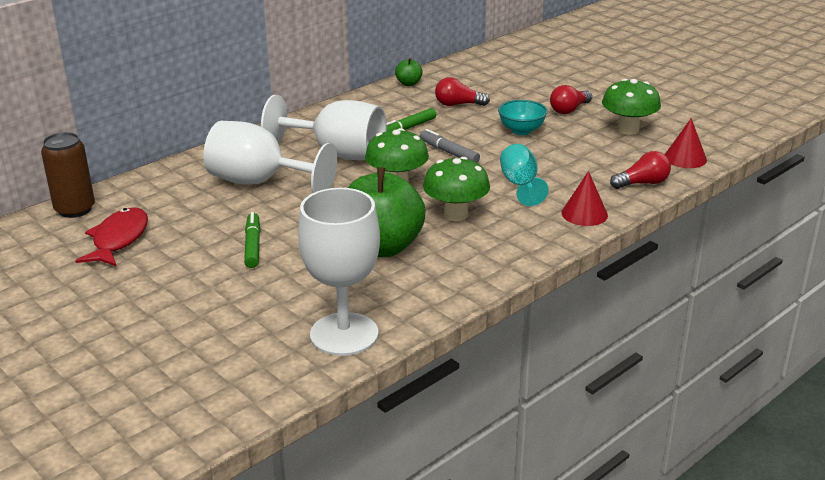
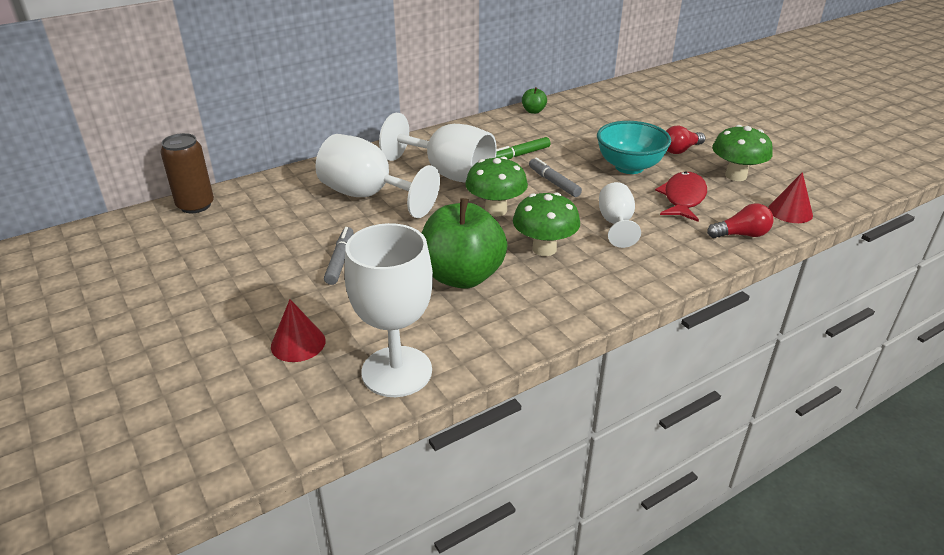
camera: 10 degrees right, 5 degrees up
(118, 239) = (221, 240): red fish -> red fish (683, 198)
(253, 245) = (340, 260): green marker -> grey marker
(458, 104) = (574, 135): red light bulb -> none
(520, 185) = (616, 224): turquoise goblet -> white goblet
(521, 131) = (629, 167): turquoise bowl -> turquoise bowl, size x1.52
(584, 214) = (675, 262): red cone -> red cone (298, 343)

